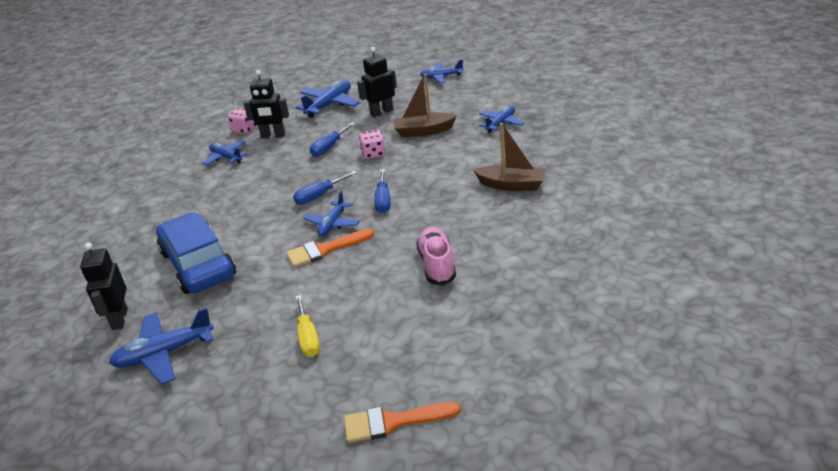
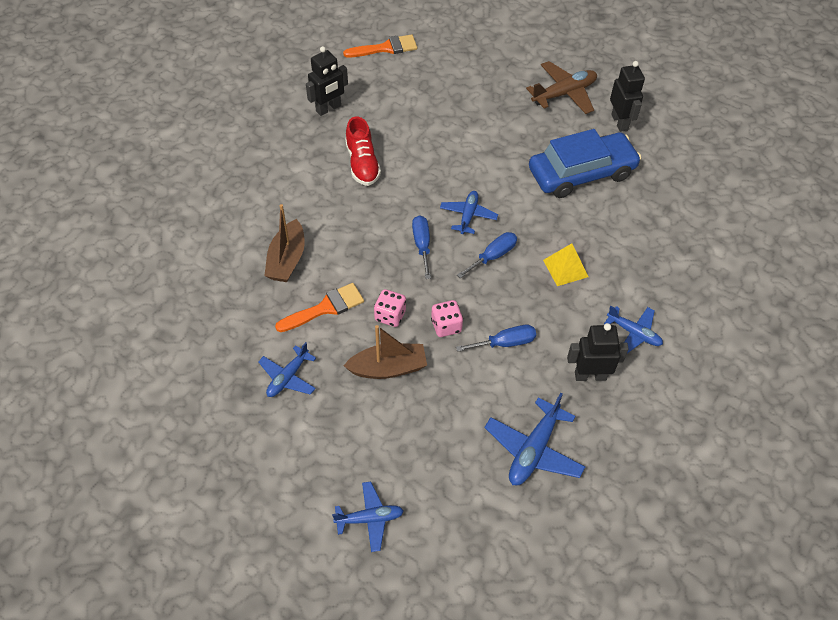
camera: 170 degrees right, 20 degrees up
(164, 354) = (564, 94): blue plane -> brown plane
(198, 264) = (581, 173): blue car -> blue car turned 75 degrees counterclockwise
(244, 129) = (638, 395): pink dice -> pink dice (390, 315)
(258, 191) = (565, 268): none -> yellow pyramid
(308, 338) = (457, 103): yellow screwdriver -> none
(325, 250) = (467, 184): orange brush -> orange brush (325, 308)
(329, 147) = (505, 343): blue screwdriver -> blue screwdriver turned 45 degrees clockwise
(381, 112) = (451, 420): black robot -> black robot (328, 108)
(437, 265) = (362, 164): pink shoe -> red shoe
(512, 185) = (287, 260): brown boat -> brown boat turned 90 degrees counterclockwise

